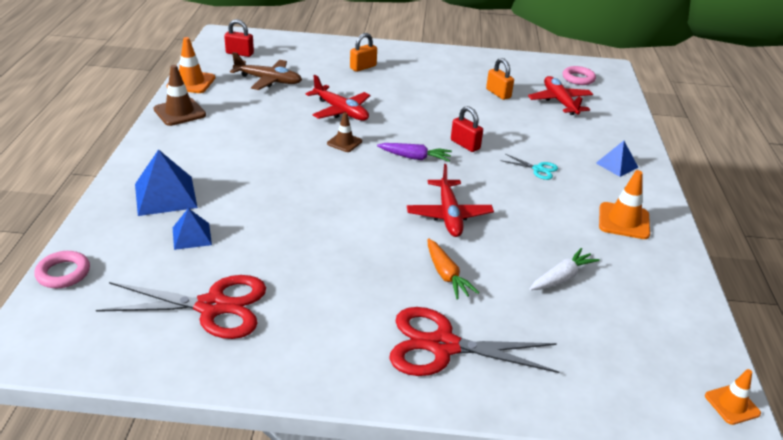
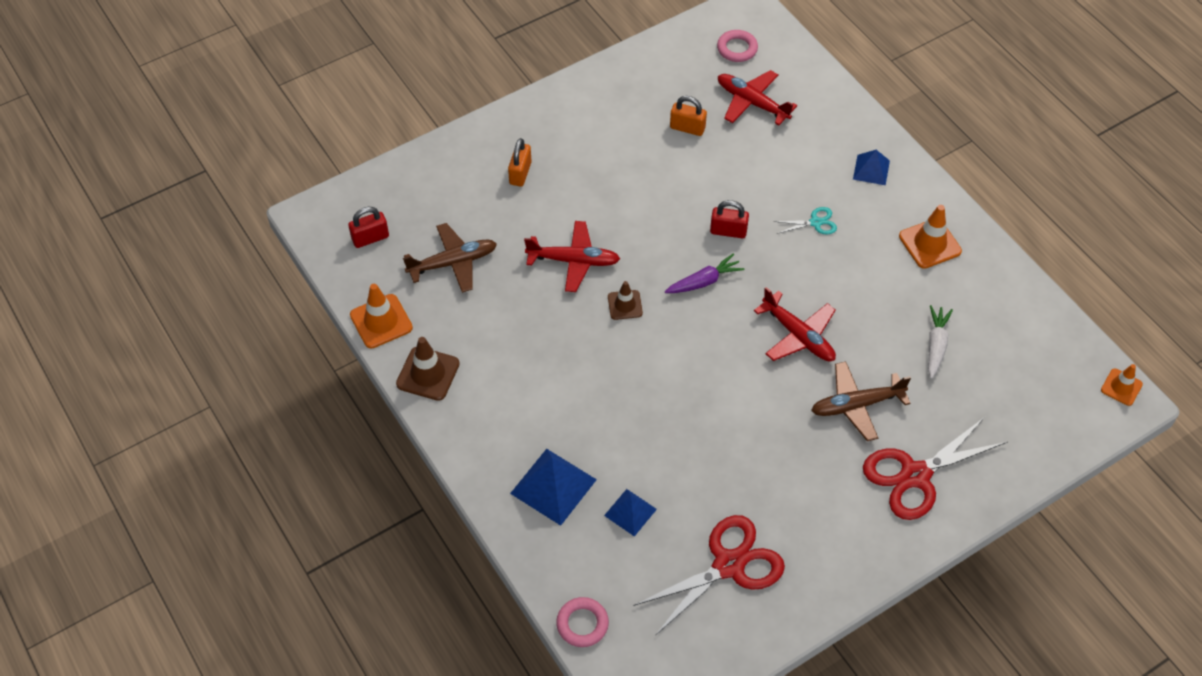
camera: 35 degrees left, 20 degrees up
(446, 275) = (856, 405): orange carrot -> brown plane

